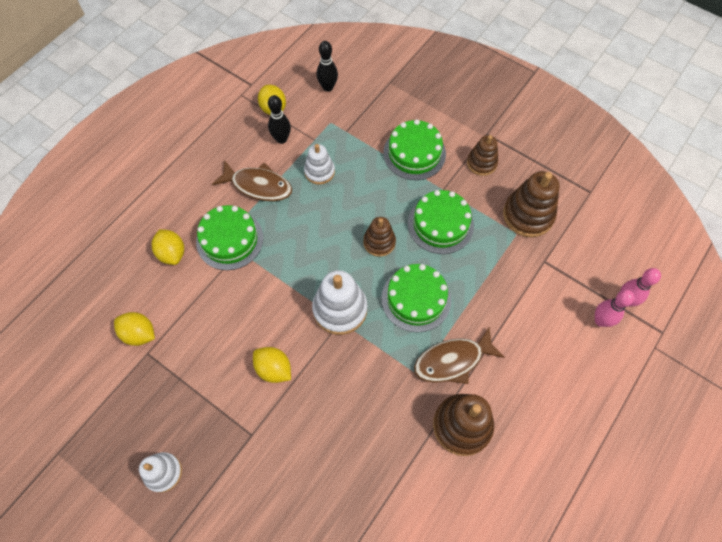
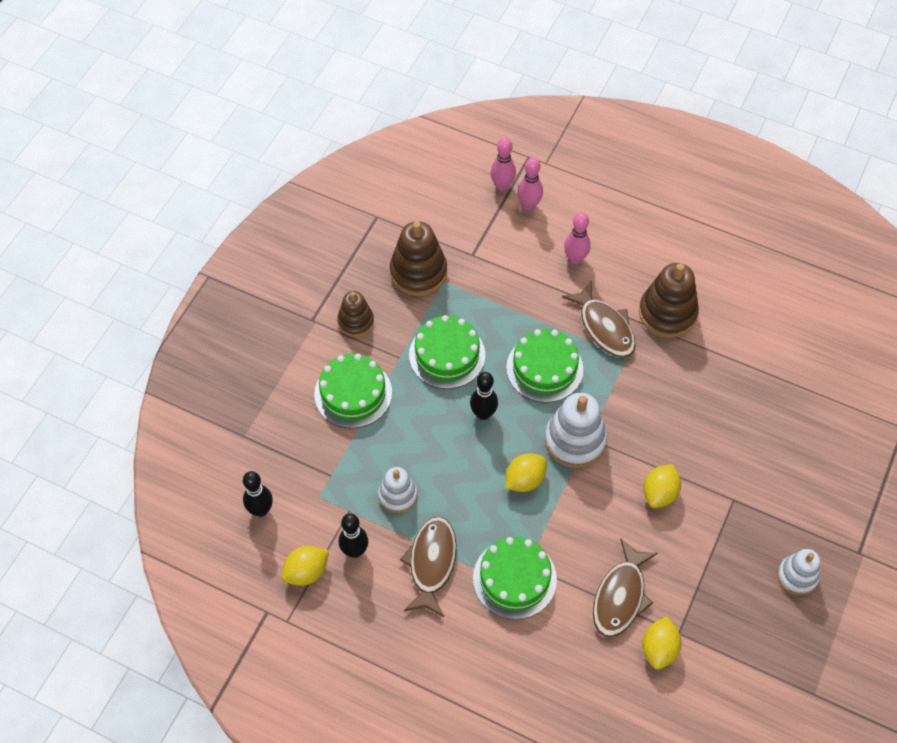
camera: 100 degrees left, 5 degrees down
(172, 253) = (548, 642): yellow lemon -> yellow lemon (524, 480)
(191, 314) = (620, 596): none -> brown fish
(379, 242) = (483, 414): brown stacking toy -> black bowling pin
(534, 351) = (575, 259): none -> pink bowling pin

